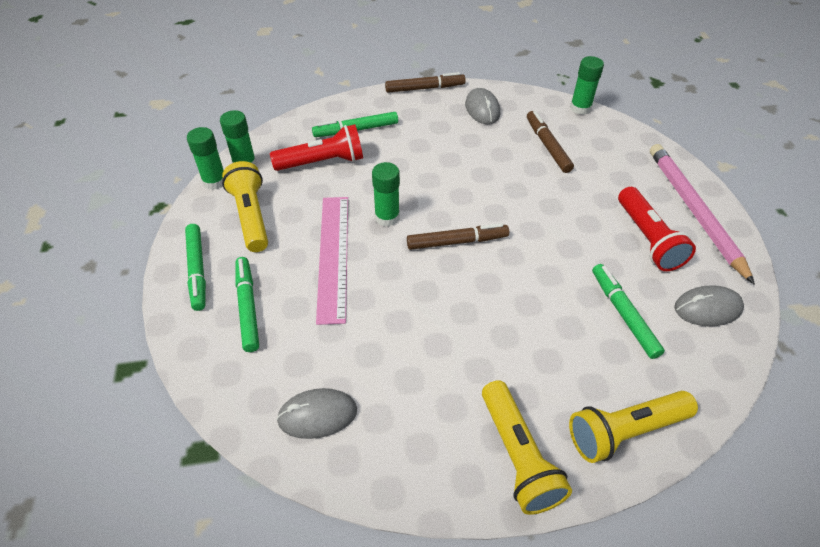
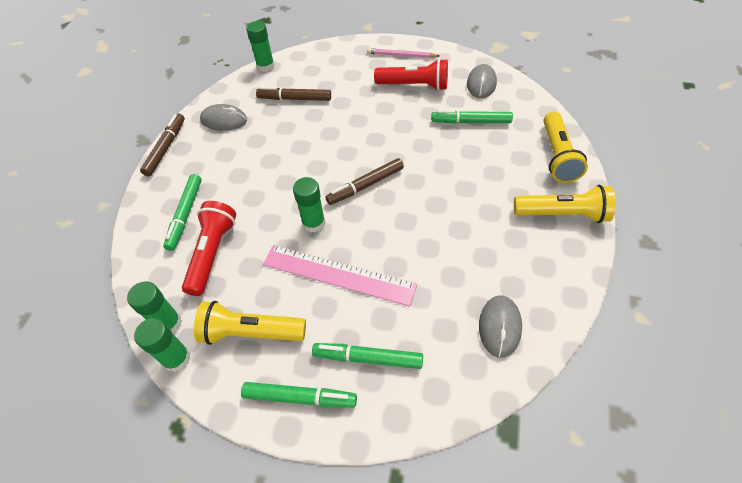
camera: 65 degrees left, 5 degrees up
(457, 242) = (365, 185): brown marker -> brown marker turned 135 degrees counterclockwise
(694, 211) = (401, 55): pink pencil -> pink pencil, size x0.53

